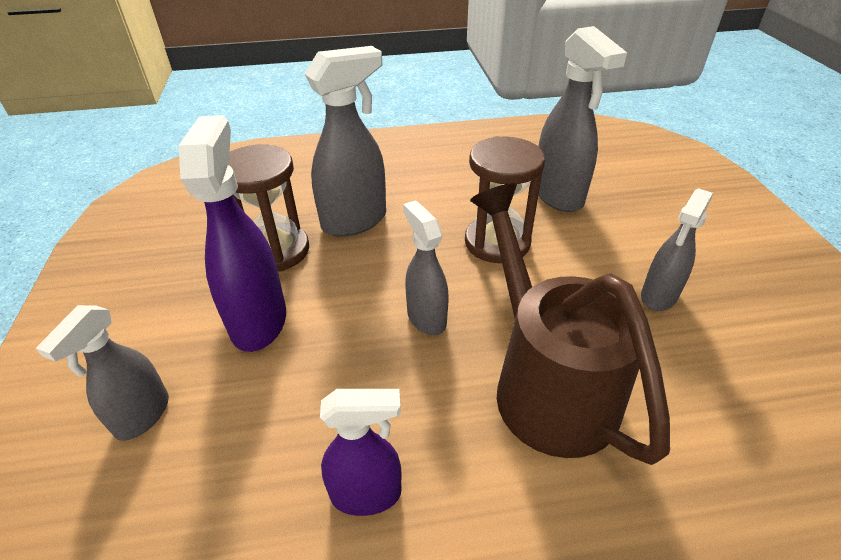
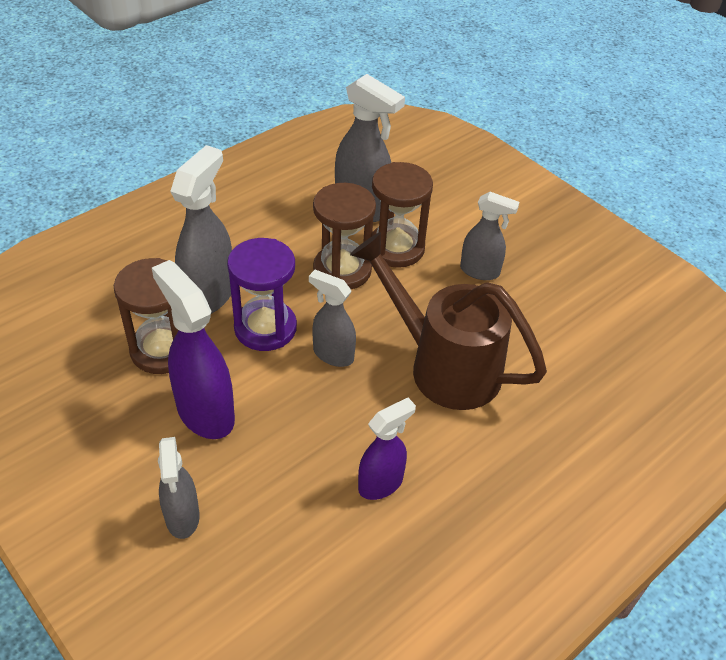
camera: 35 degrees left, 5 degrees up
(380, 267) = (265, 328): none -> purple hourglass
(570, 241) = (396, 248): none -> brown hourglass
(658, 297) = (480, 271): grey spray bottle -> grey spray bottle turned 75 degrees counterclockwise

